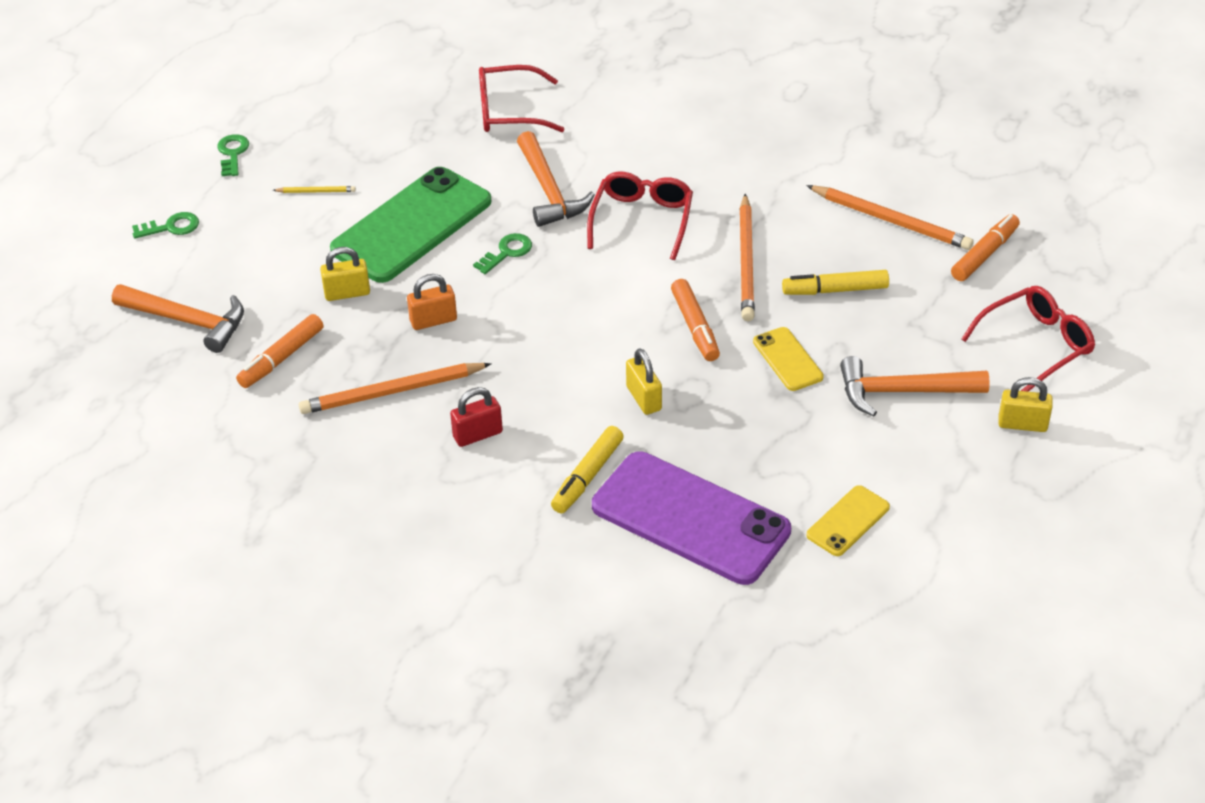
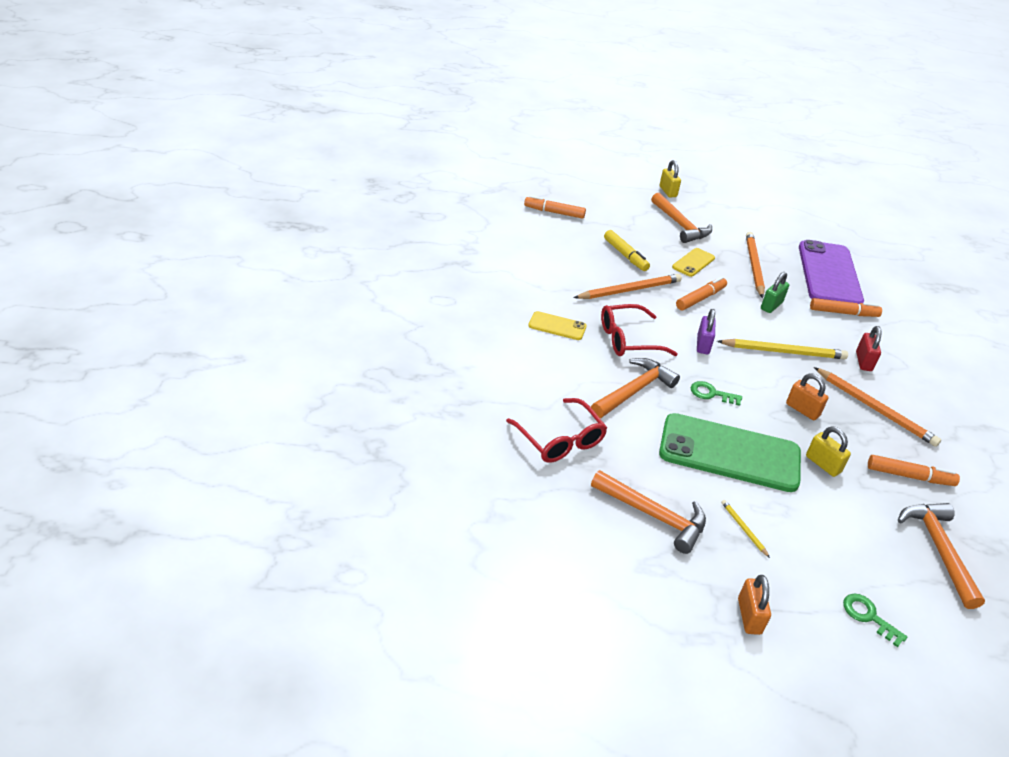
camera: 120 degrees left, 5 degrees down
(232, 153) = (749, 616): green key -> orange padlock
(374, 139) = (653, 515): none -> orange hammer
(477, 434) = (863, 361): red padlock -> red padlock turned 60 degrees clockwise
(542, 359) = (783, 351): none -> yellow pencil
(588, 476) = (843, 313): yellow marker -> orange marker
(597, 285) = (703, 345): none -> purple padlock
(644, 398) = (771, 305): yellow padlock -> green padlock
(848, 521) = (777, 229): yellow phone -> yellow phone (557, 326)
(891, 220) = (550, 244): orange pencil -> orange pencil (753, 266)
(1037, 344) = (610, 192): red glasses -> none

